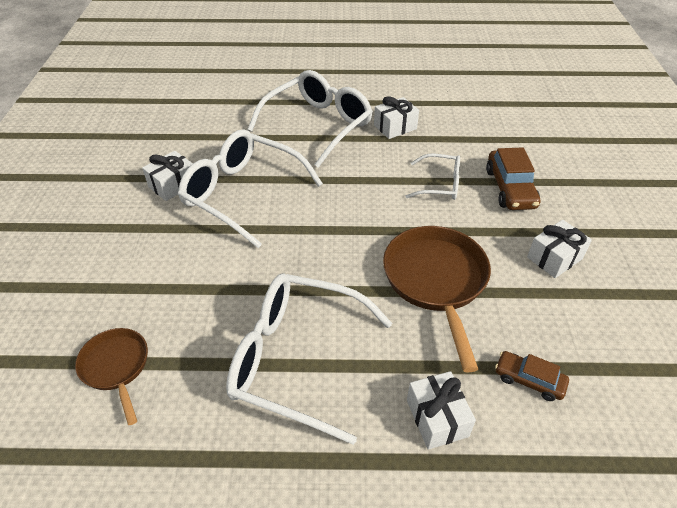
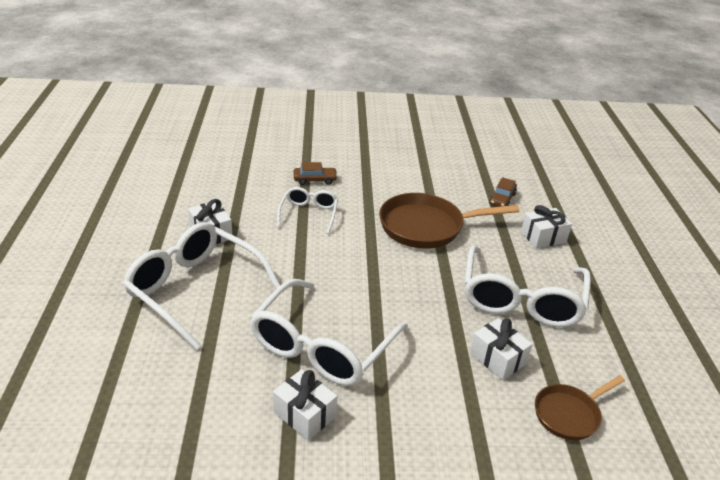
camera: 95 degrees left, 10 degrees down
(510, 188) = (315, 180): brown car -> brown car, size x0.61
(554, 258) = (393, 173): white gift -> white gift (498, 358)

